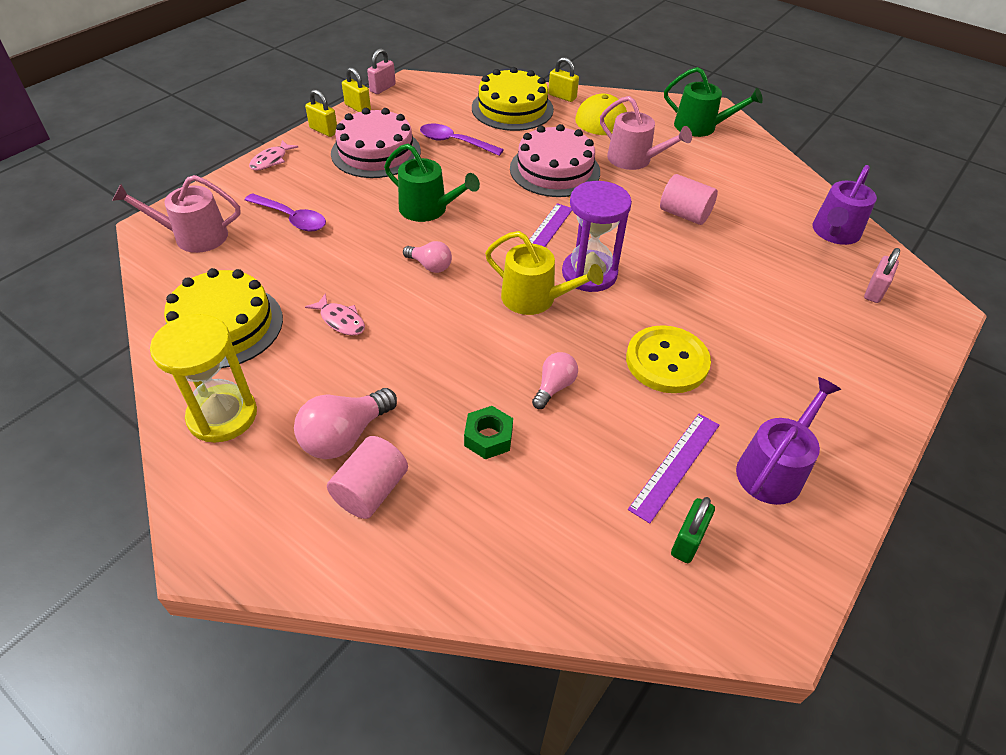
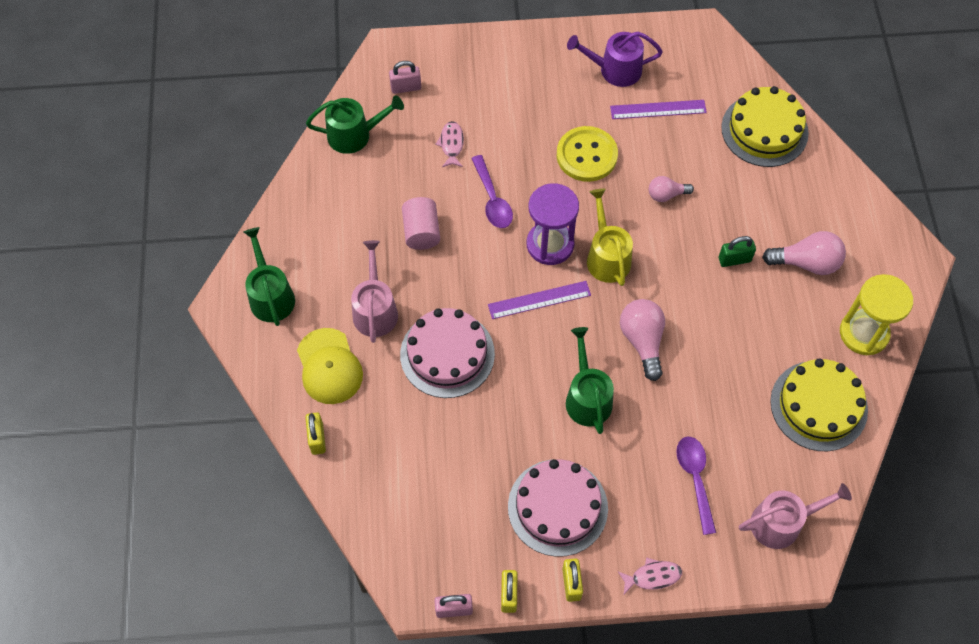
camera: 130 degrees left, 15 degrees up
(194, 236) = (781, 522): pink watering can -> pink watering can turned 60 degrees counterclockwise
(341, 320) = (742, 345): pink fish -> pink fish (451, 144)
(371, 491) = (818, 222): pink cylinder -> none
(430, 266) = (642, 341): pink light bulb -> pink light bulb, size x1.63
(454, 142) = (481, 460): purple spoon -> purple spoon (492, 199)
(488, 437) = (732, 198): green nut -> none
(512, 108) = (380, 462): yellow cake -> yellow cake (764, 130)
(688, 541) = (696, 81): green padlock -> green padlock (734, 259)
(834, 233) = (354, 135): purple watering can -> green watering can

